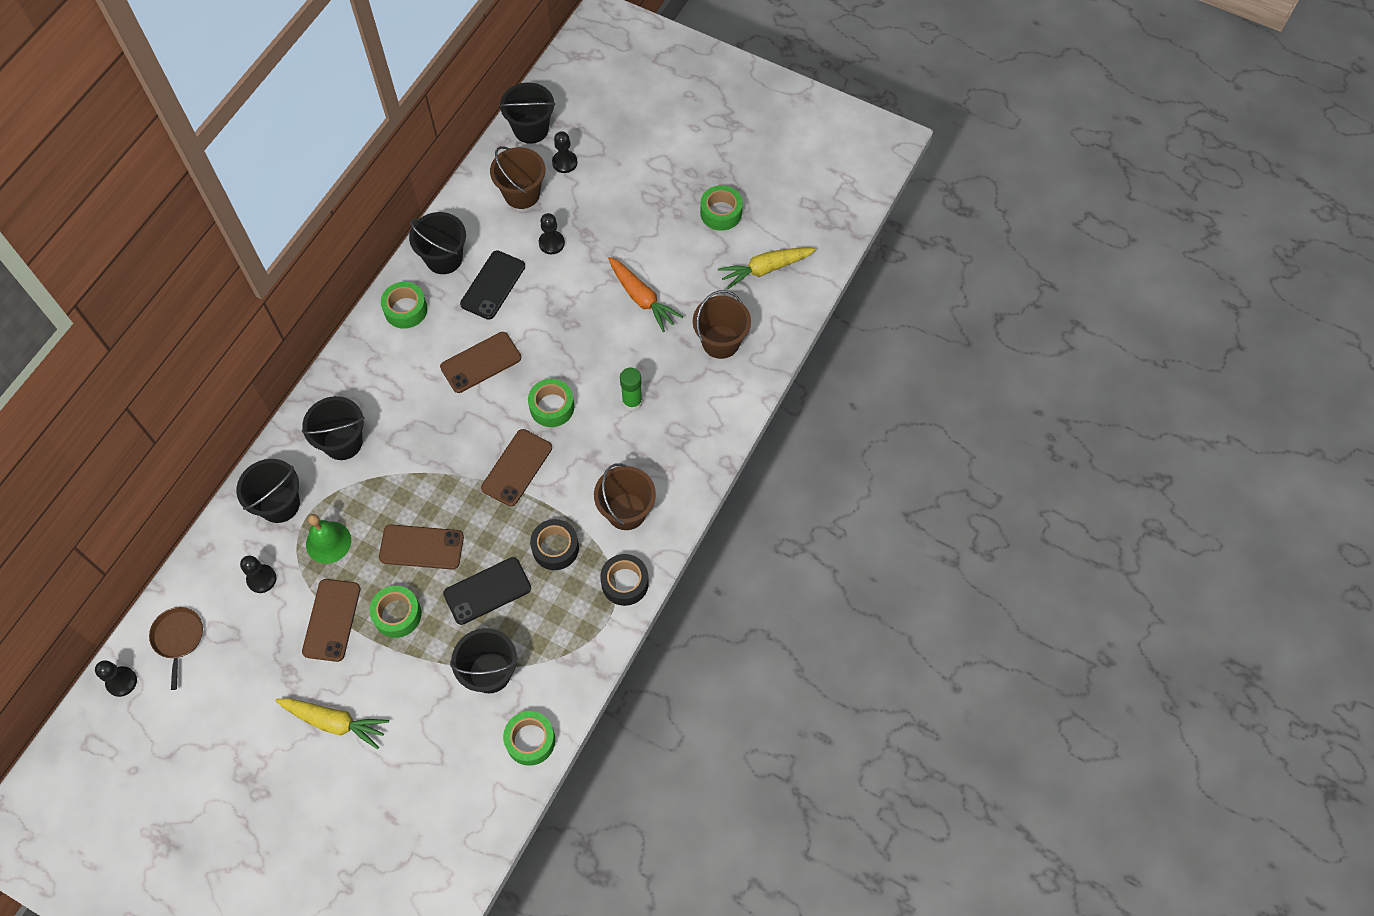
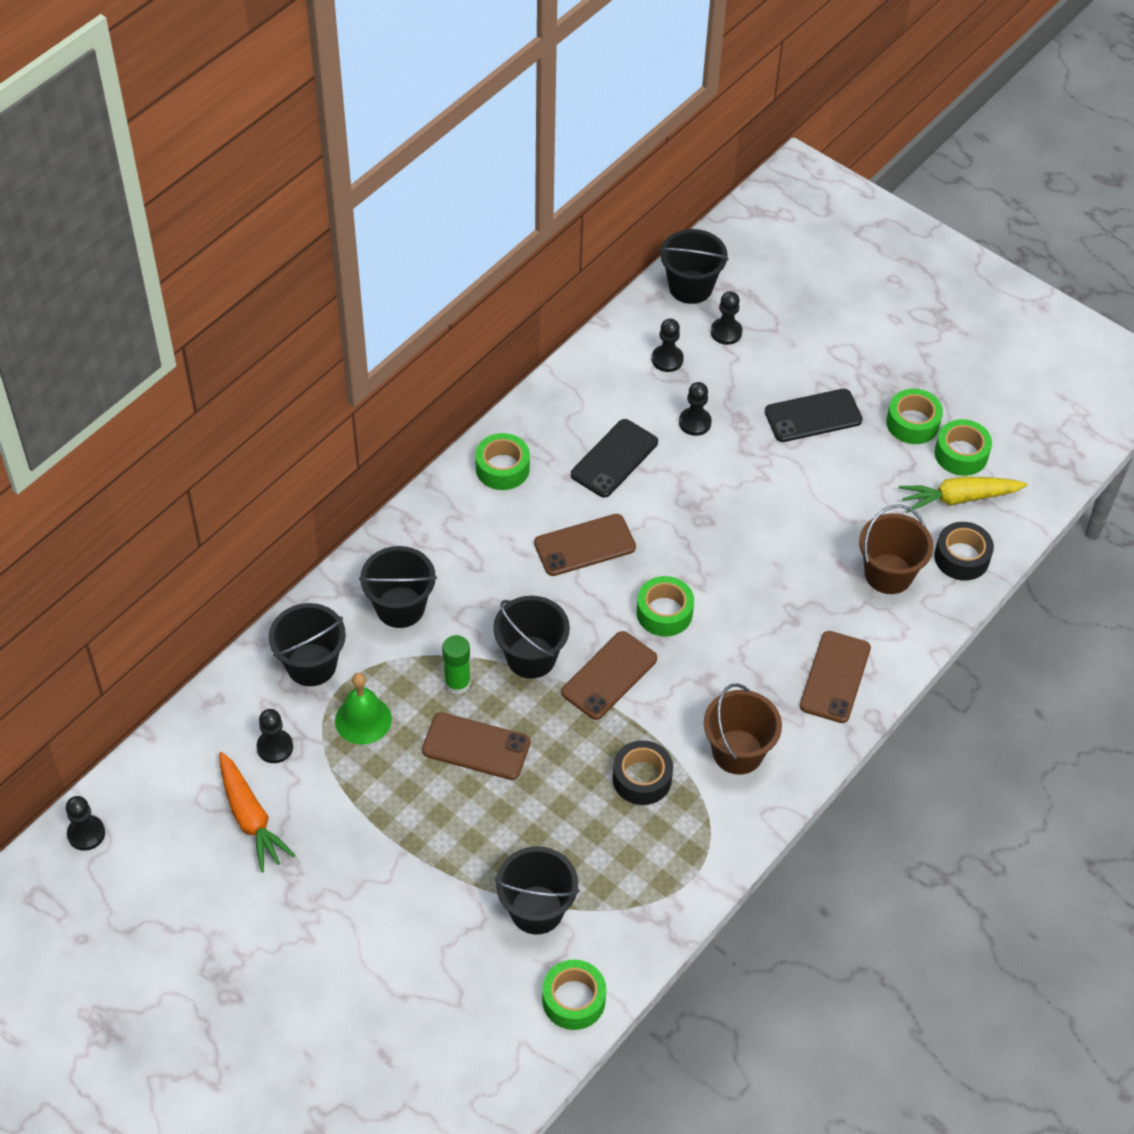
camera: 10 degrees right, 10 degrees down
(178, 638) = (163, 796): brown pan -> none
(332, 620) = (352, 811): brown phone -> brown phone (835, 677)
(335, 722) = (335, 931): yellow carrot -> none
(397, 614) = (433, 820): green tape -> green tape (961, 454)
(444, 258) = (559, 417): black bucket -> black bucket (531, 657)
(487, 591) = (549, 813): black phone -> black phone (813, 416)
(522, 194) = (667, 359): brown bucket -> black pawn
(625, 583) = (722, 836): black tape -> black tape (961, 557)
(632, 401) = (766, 624): green glue stick -> green glue stick (457, 683)
(642, 298) = (797, 506): orange carrot -> orange carrot (250, 818)

